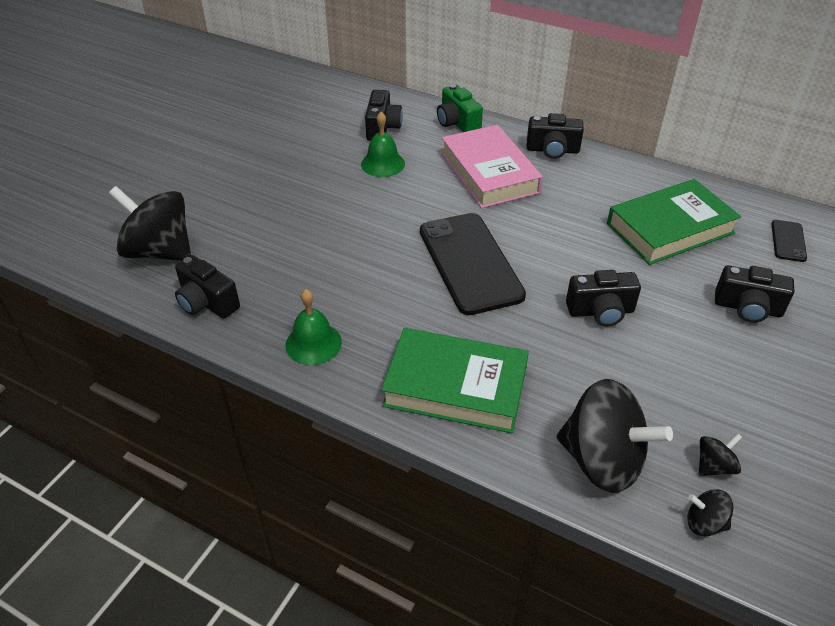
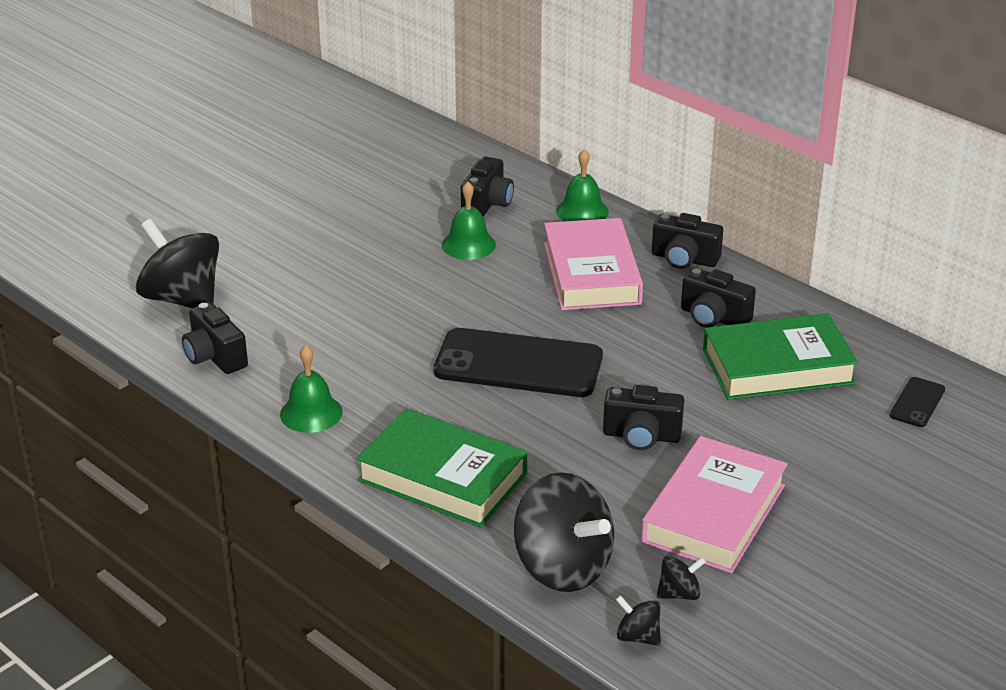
camera: 15 degrees right, 10 degrees down
(457, 123) = (582, 211): green camera -> green bell
(470, 263) = (518, 364): black phone -> black phone turned 75 degrees counterclockwise
(697, 375) = (713, 513): none -> pink book
(747, 308) = (817, 461): black camera -> black camera (713, 317)

